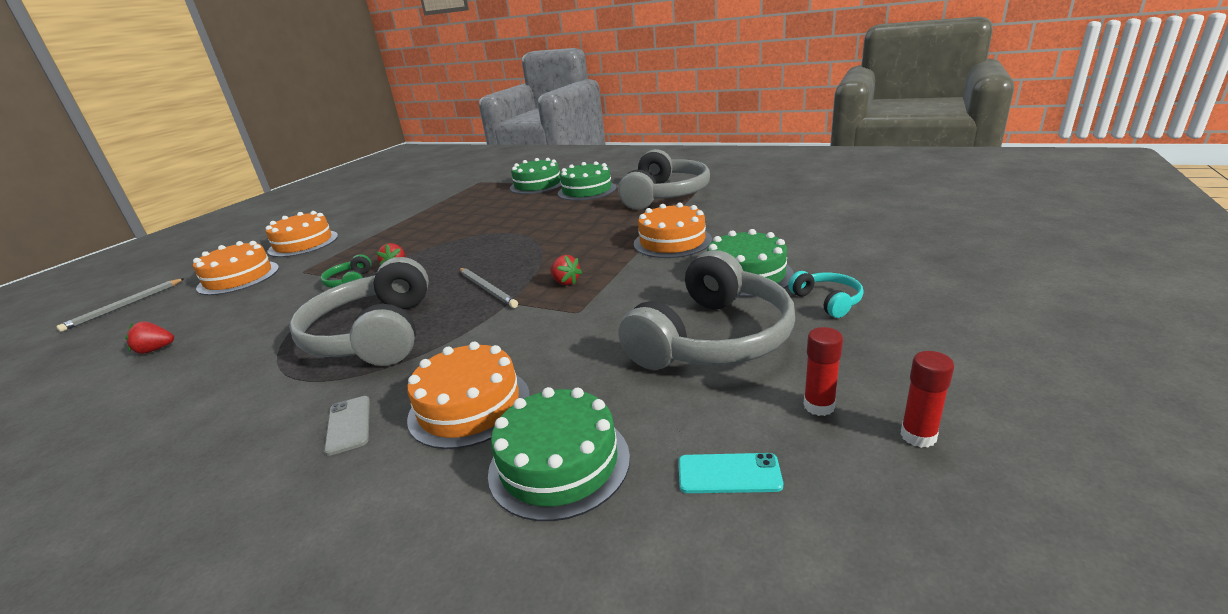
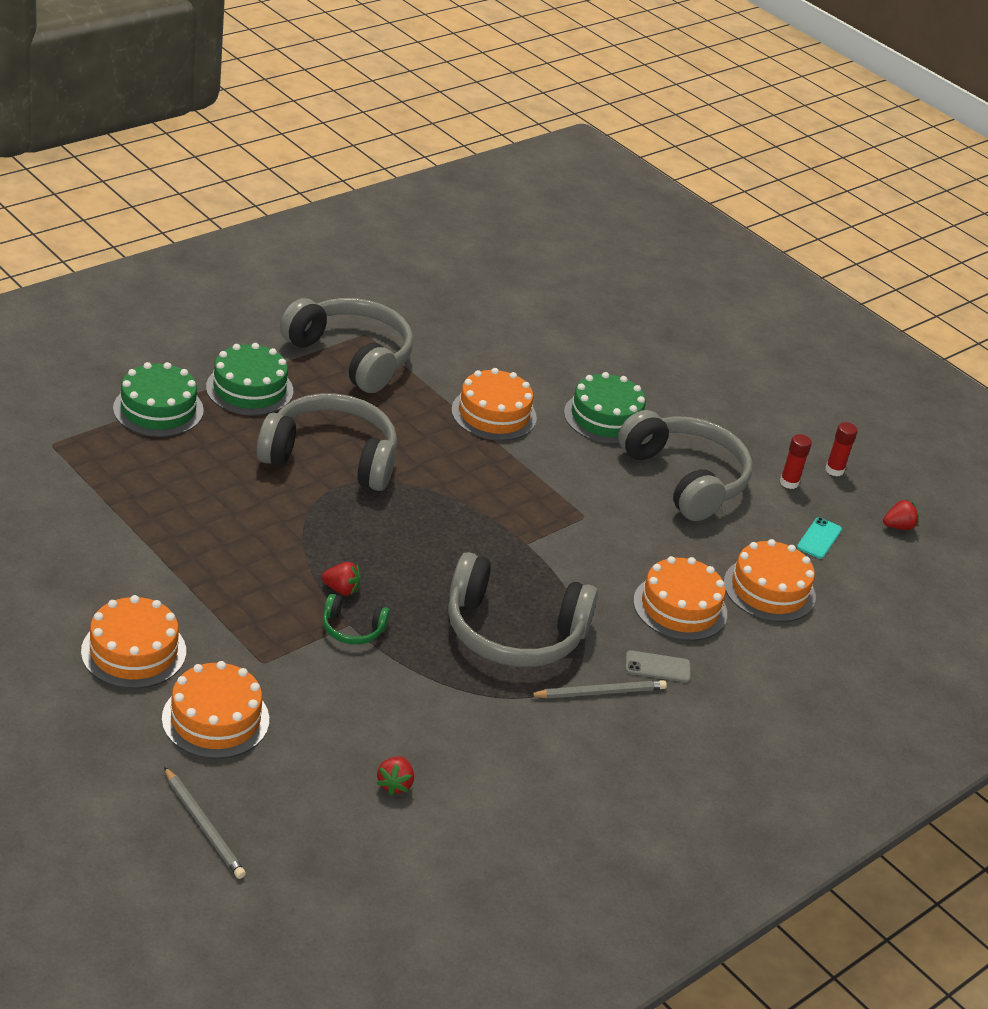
camera: 75 degrees left, 10 degrees up
(487, 289) = (482, 547): grey pencil -> grey pencil (600, 692)
(543, 223) = (331, 457): none -> grey headphones
(559, 463) = (769, 589): green cake -> orange cake
(565, 282) = (517, 501): red strawberry -> red strawberry (898, 526)
(827, 301) = (681, 412): turquoise headphones -> none

